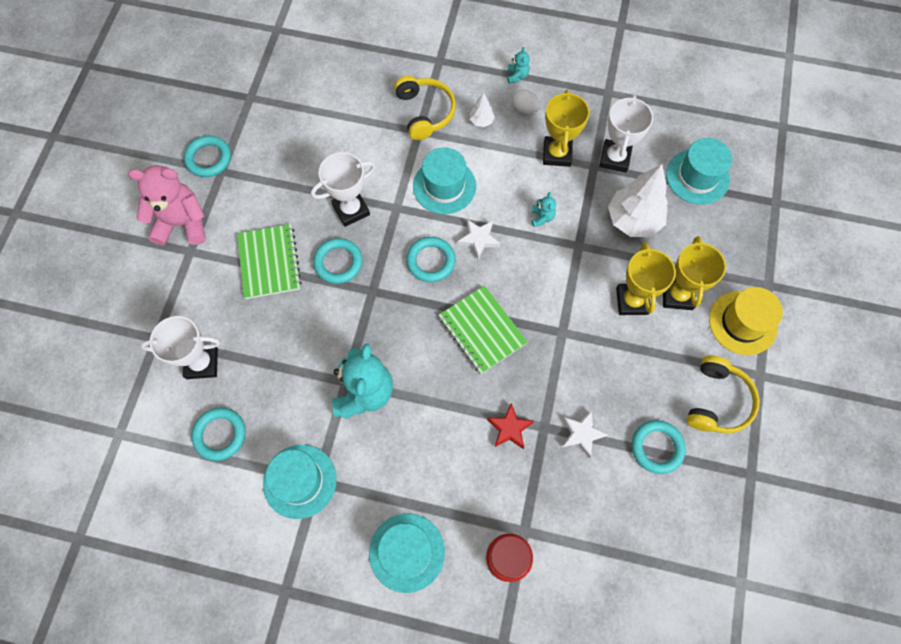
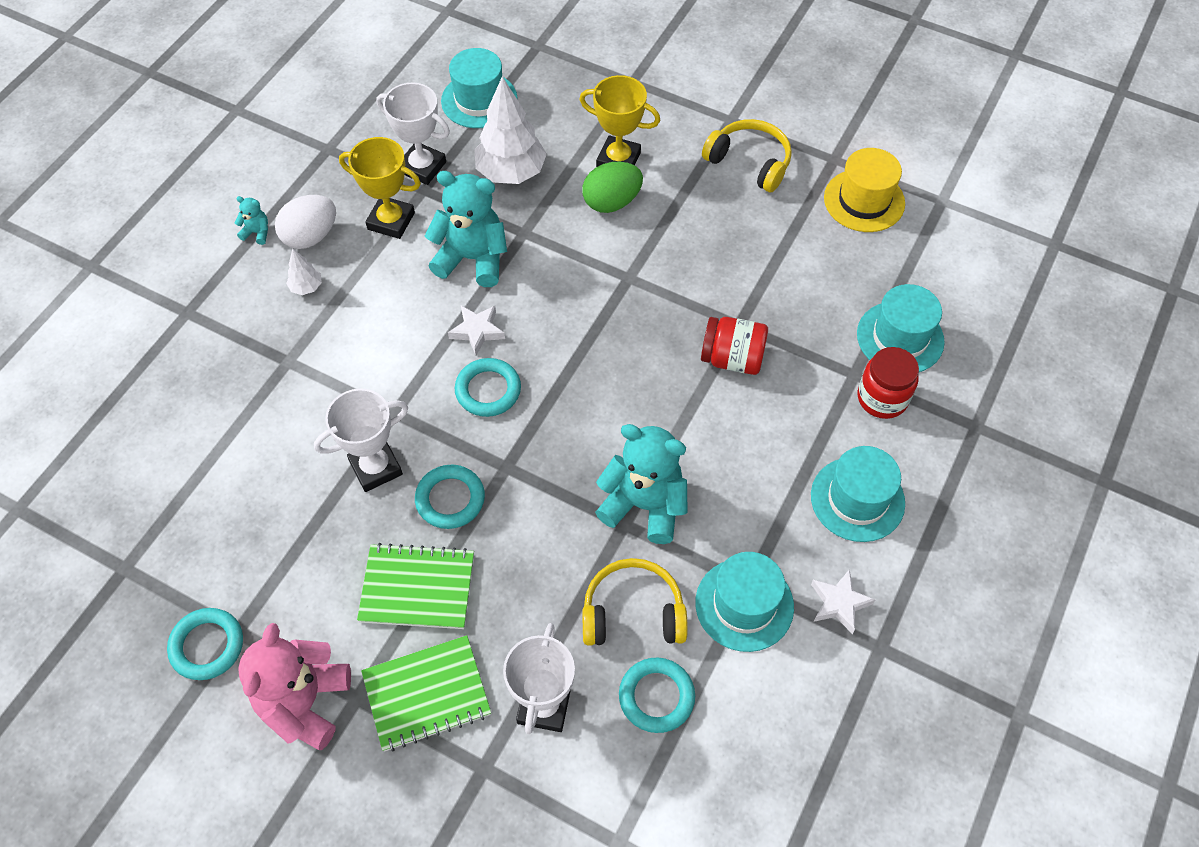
camera: 75 degrees left, 10 degrees down
(351, 210) = (376, 468): white trophy -> white trophy turned 75 degrees clockwise
(425, 112) = (262, 347): yellow headphones -> yellow headphones (633, 613)
(444, 186) = (385, 351): turquoise hat -> turquoise hat (900, 337)
(482, 330) = (601, 357): green notebook -> green notebook (427, 694)
(509, 428) = (732, 358): red star -> red jar
(525, 108) = (310, 236): white egg -> white egg, size x1.61
(542, 217) = (472, 259): turquoise teddy bear -> turquoise teddy bear, size x2.34
(582, 434) = (756, 291): white star -> white star (839, 603)
(632, 301) = (612, 202): yellow trophy -> green egg
(657, 447) = (788, 228): turquoise ring -> none
(742, 323) = (668, 115): yellow hat -> yellow hat (864, 200)

